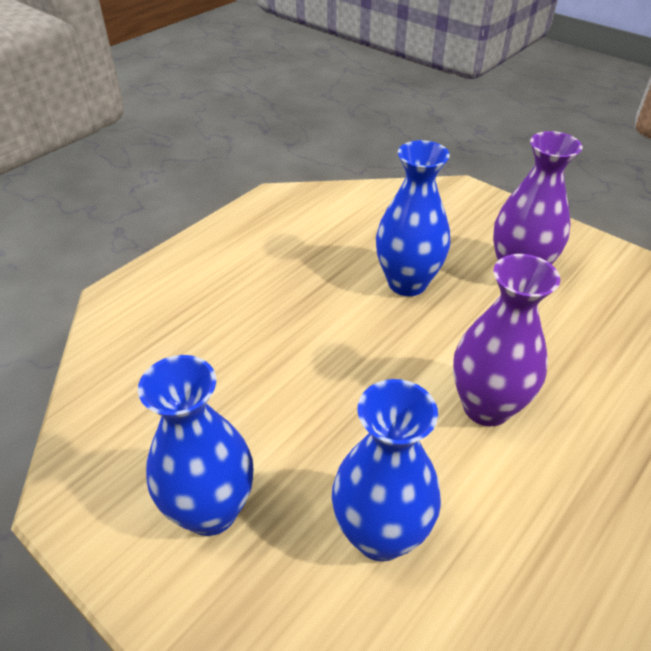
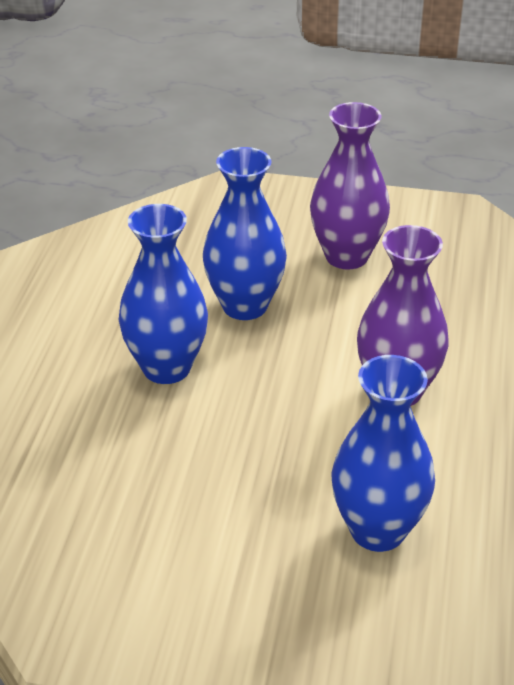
camera: 30 degrees left, 5 degrees down
(211, 510) = (213, 581): blue vase -> blue vase (166, 368)

